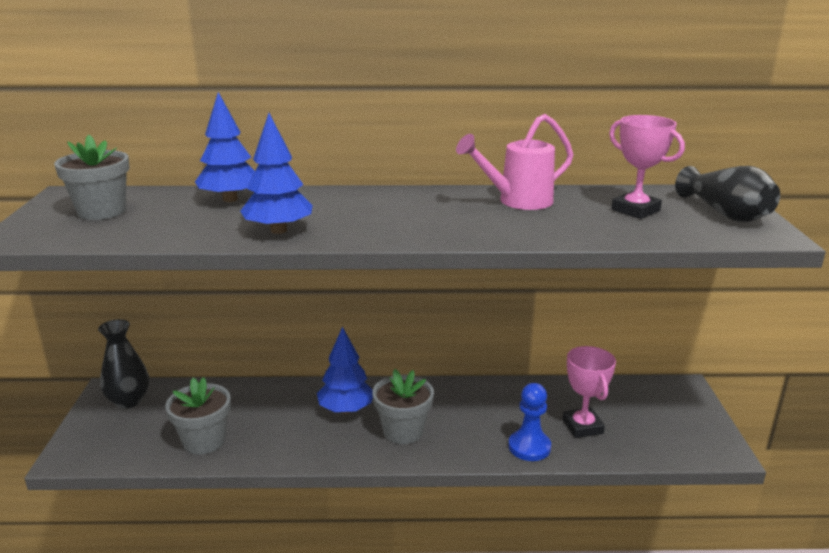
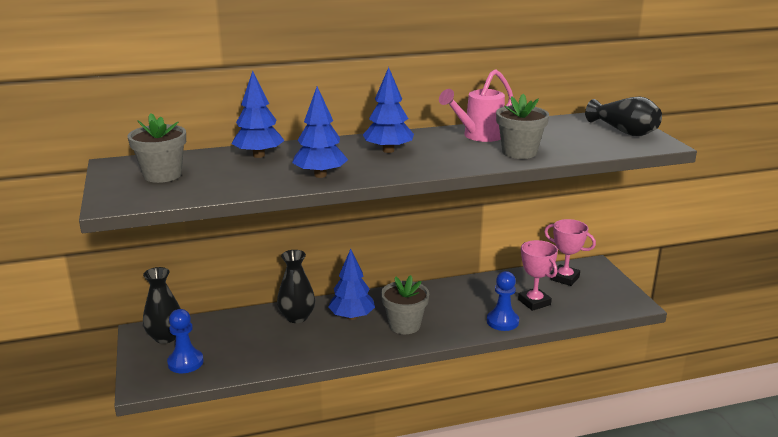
camera: 15 degrees left, 0 degrees up
(130, 436) = (185, 362): none -> blue pawn
(204, 441) = (250, 356): grey flower pot -> grey flower pot (519, 152)
(283, 400) = (297, 317): none -> black vase
(388, 208) = (388, 150): none -> blue tree
(635, 210) = (564, 135): pink trophy -> pink trophy (564, 278)

